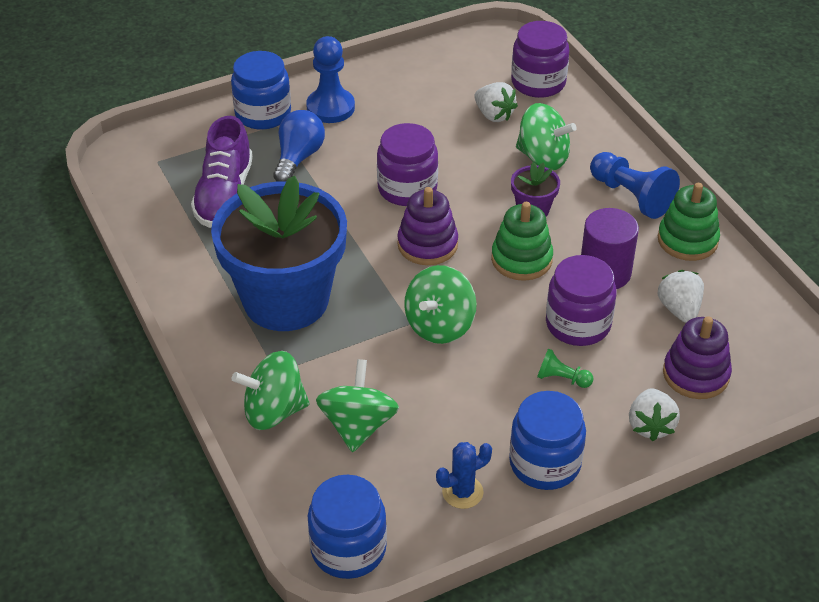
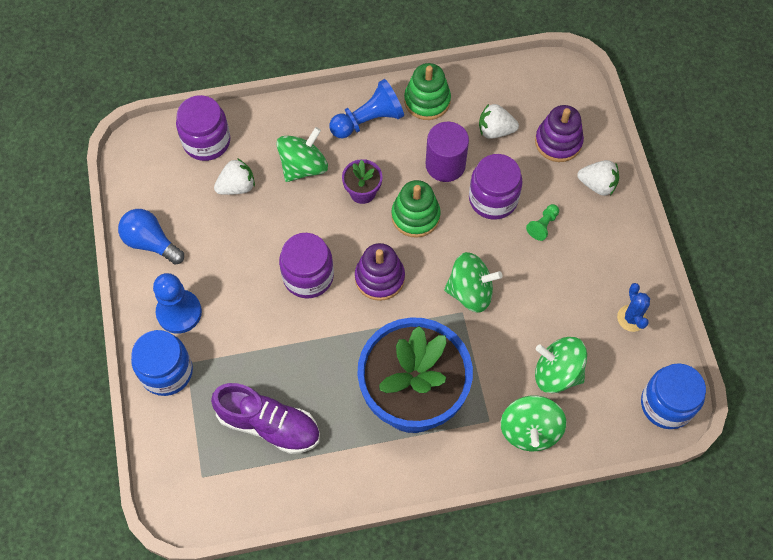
camera: 75 degrees left, 20 degrees up
(298, 158) = (239, 353): blue light bulb -> blue light bulb (151, 242)
(439, 325) = (470, 292): green spinning top -> green spinning top turned 45 degrees counterclockwise
(545, 463) = (616, 259): blue jar -> none

